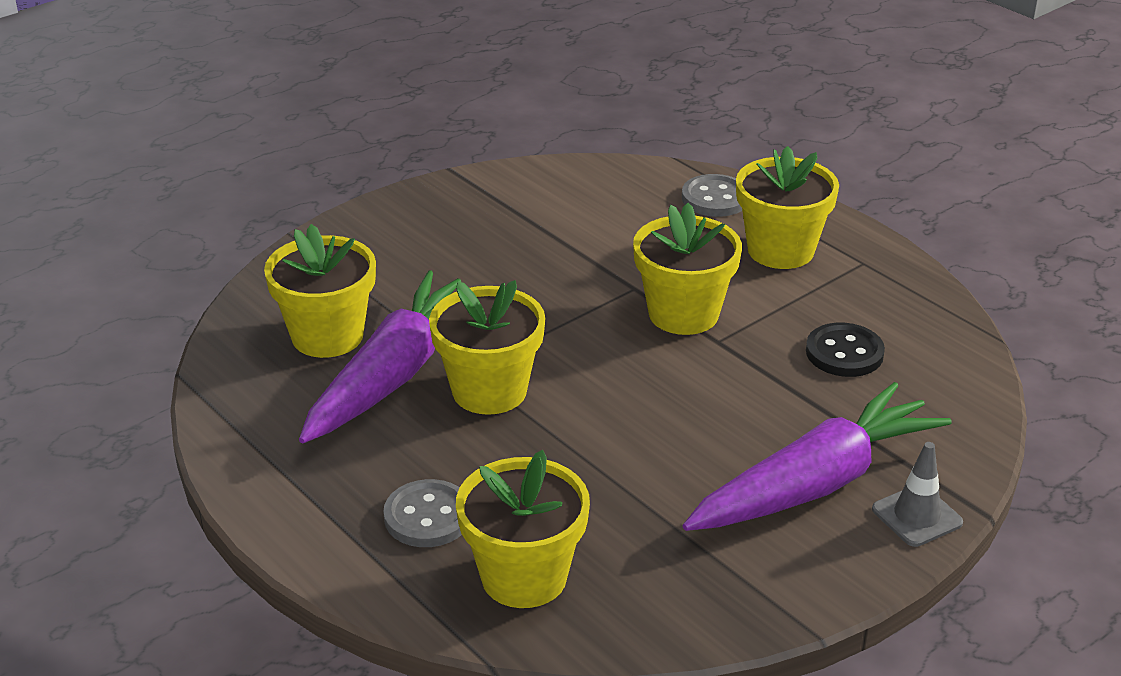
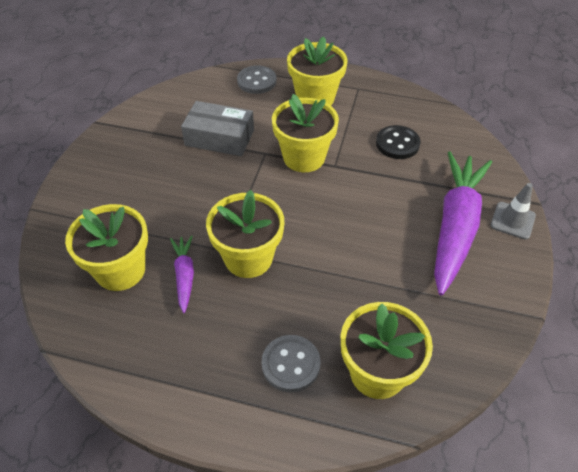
camera: 35 degrees left, 15 degrees up
(394, 373) = (184, 275): purple carrot -> purple carrot, size x0.47
(590, 246) = (219, 138): none -> grey box

